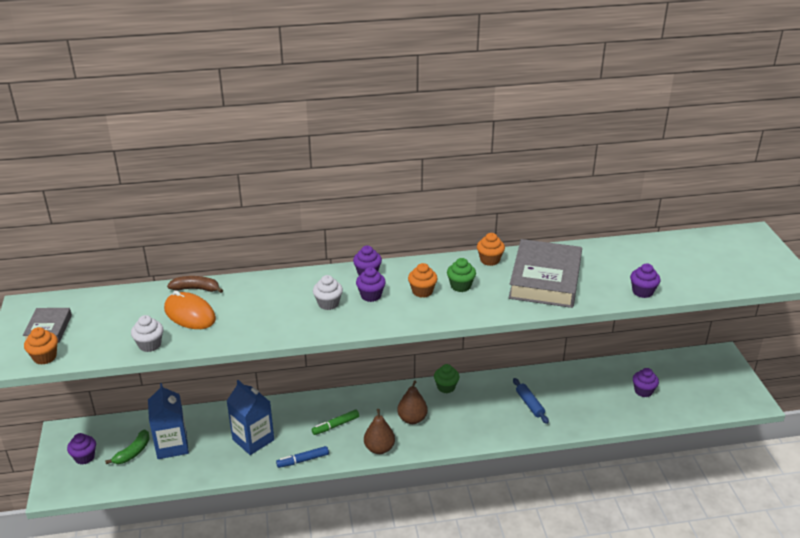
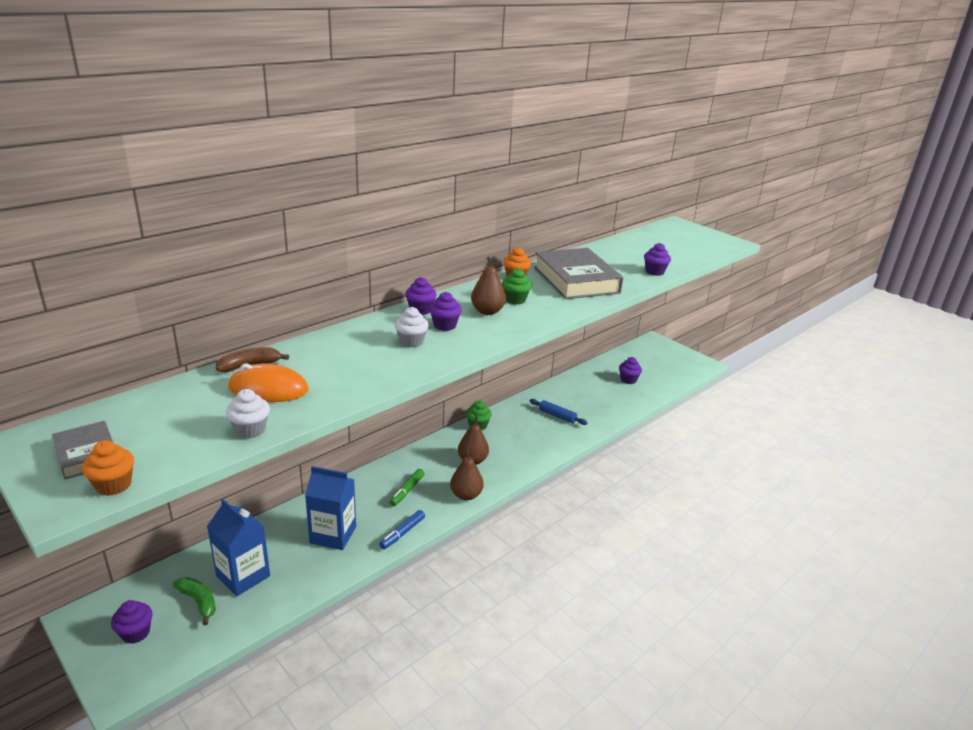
camera: 35 degrees left, 5 degrees down
(133, 452) = (199, 602): green banana -> green banana turned 45 degrees counterclockwise
(422, 291) = (487, 311): orange cupcake -> brown pear

